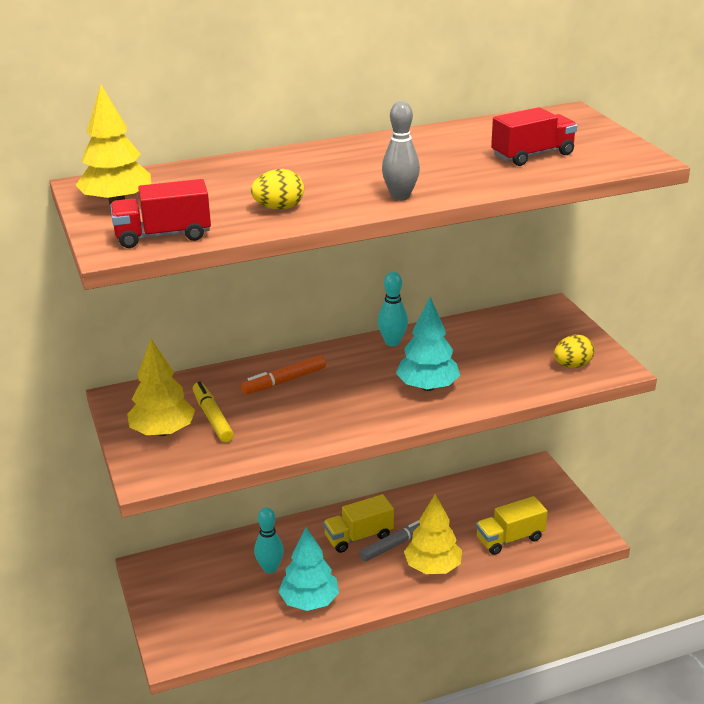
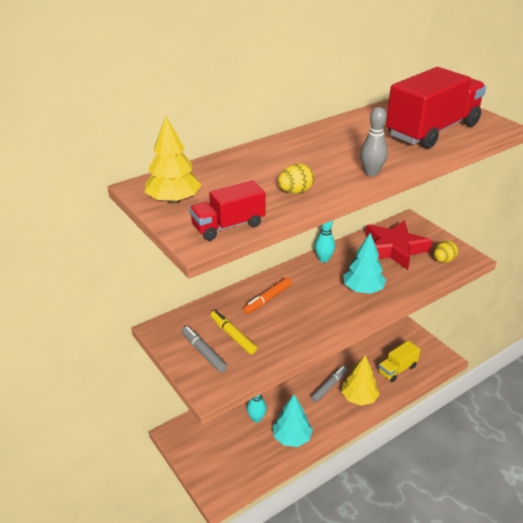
camera: 15 degrees left, 5 degrees up
(163, 431) = (203, 352): yellow tree -> grey marker
(359, 537) = (304, 385): yellow truck -> none
(505, 342) = (394, 249): none -> red star
(532, 155) = (432, 130): red truck -> red truck, size x1.91

